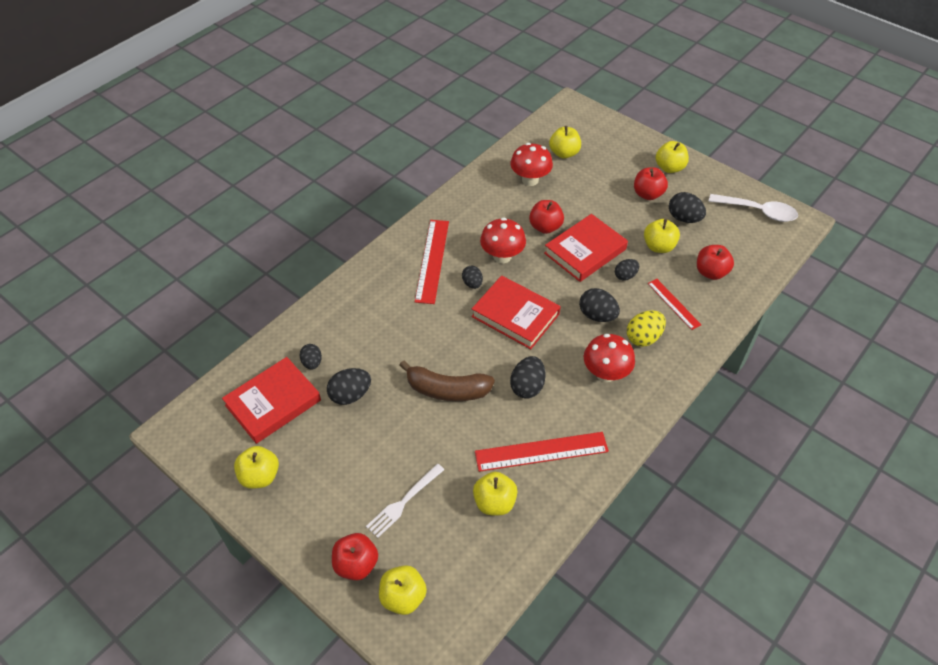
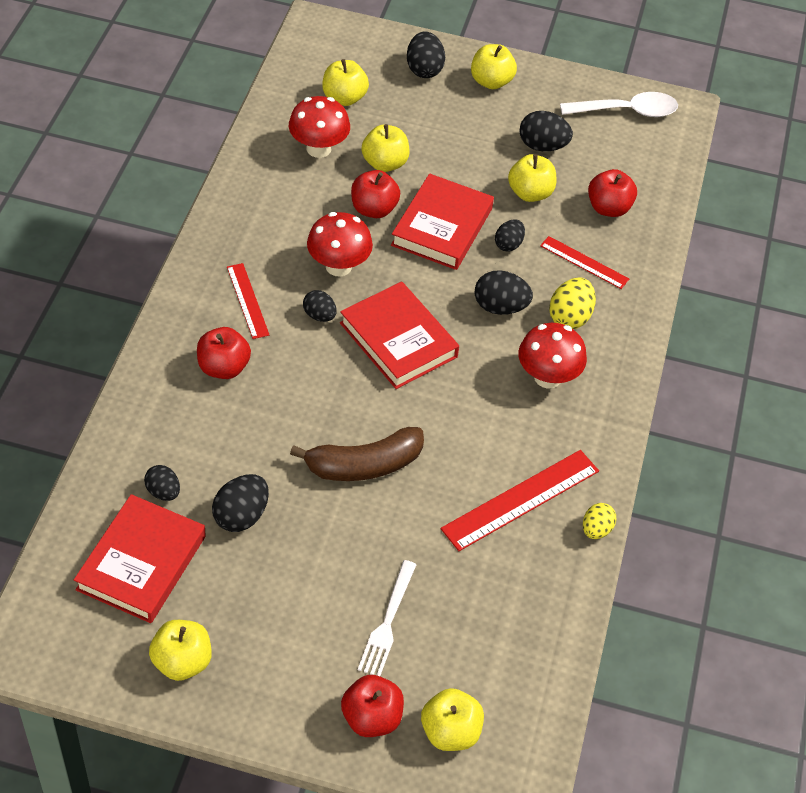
camera: 30 degrees left, 0 degrees up
(432, 260) = (247, 300): red ruler -> red ruler, size x0.60
(494, 502) = (497, 580): yellow apple -> yellow apple (384, 163)
(515, 315) = (398, 340): red book -> red book turned 45 degrees clockwise
(527, 386) = (461, 426): black egg -> black egg (424, 69)
(584, 493) = (596, 529): none -> yellow egg
(648, 194) = (482, 126): red apple -> red apple (223, 367)

